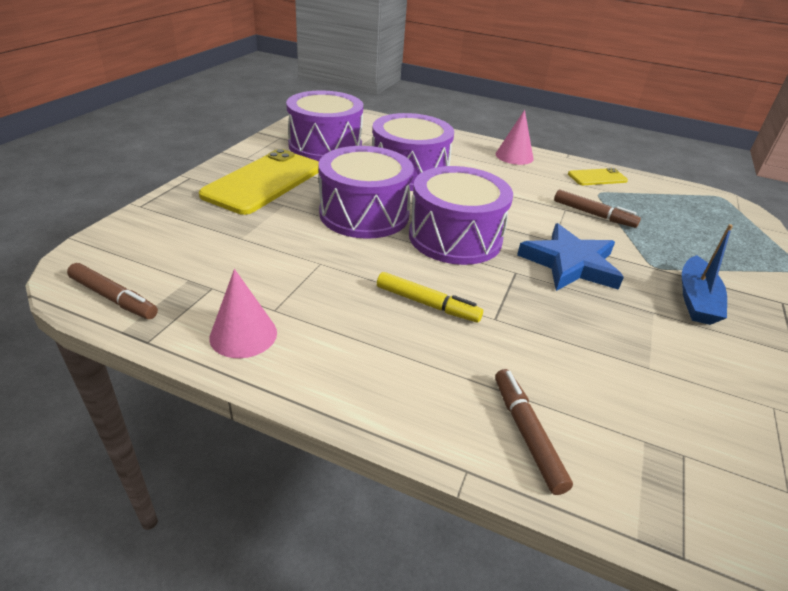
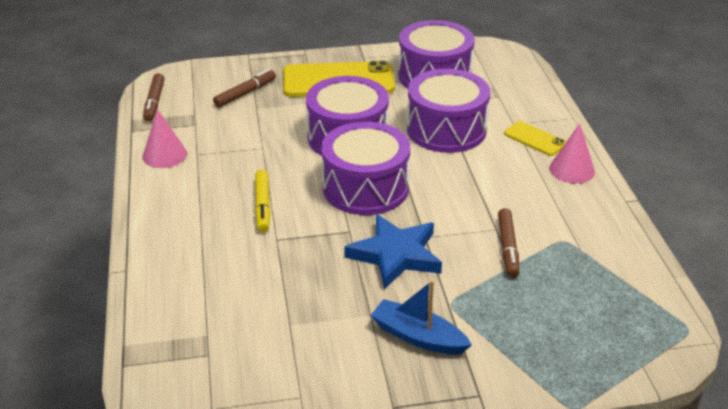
camera: 60 degrees right, 0 degrees up
(527, 434) = (172, 284): brown marker -> brown marker (245, 93)
(597, 177) = (601, 232): yellow phone -> yellow phone (534, 139)
(696, 300) = (418, 337): blue boat -> blue boat turned 45 degrees clockwise

